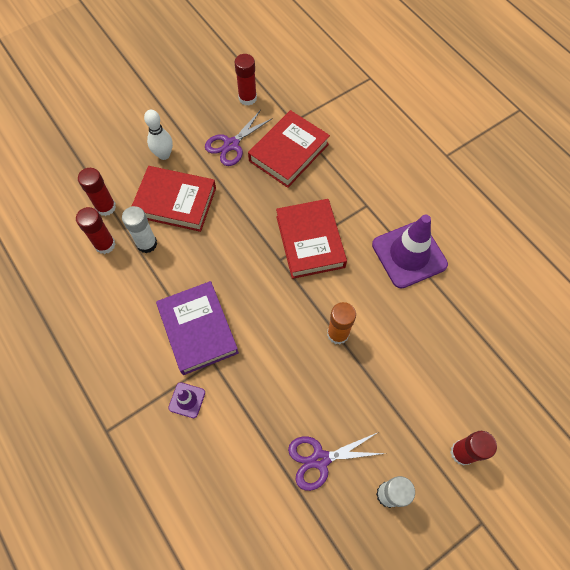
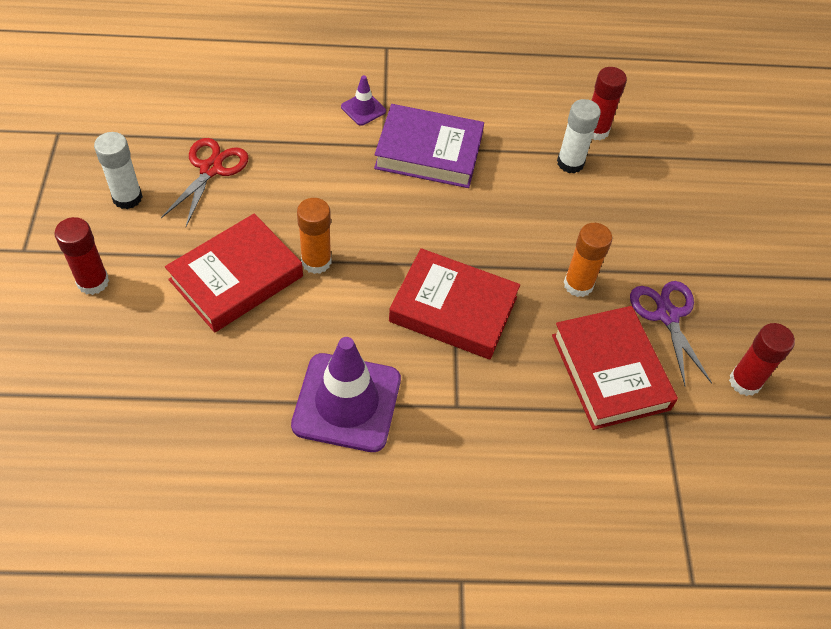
camera: 120 degrees right, 10 degrees down
(106, 207) = (648, 152): red glue stick -> none
(164, 155) = (694, 238): white bowling pin -> none
(175, 202) = (611, 214): red book -> red book (236, 278)
(243, 192) = (578, 284): none -> orange glue stick
(320, 459) = (211, 169): purple scissors -> red scissors

